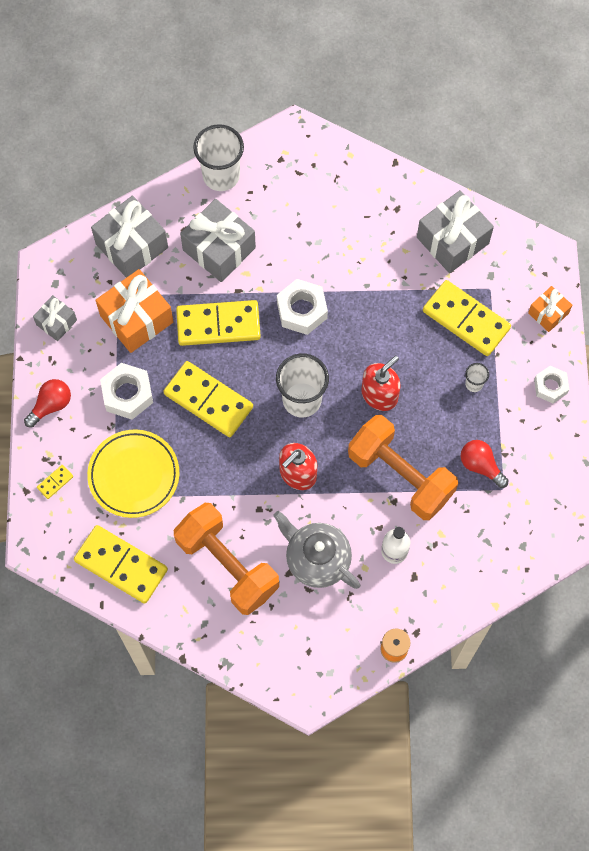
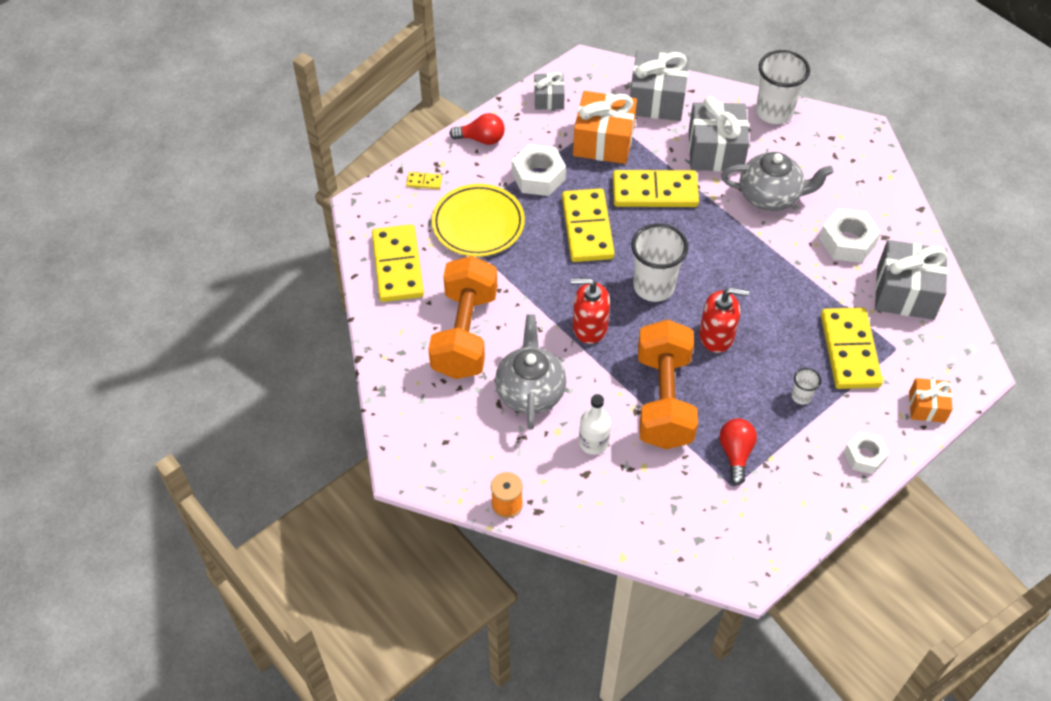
camera: 50 degrees right, 15 degrees down
(218, 325) = (655, 192): yellow domino -> yellow domino turned 45 degrees counterclockwise
(295, 250) = (770, 196): none -> grey teapot
(302, 310) = (727, 235): white nut -> white nut (847, 241)

